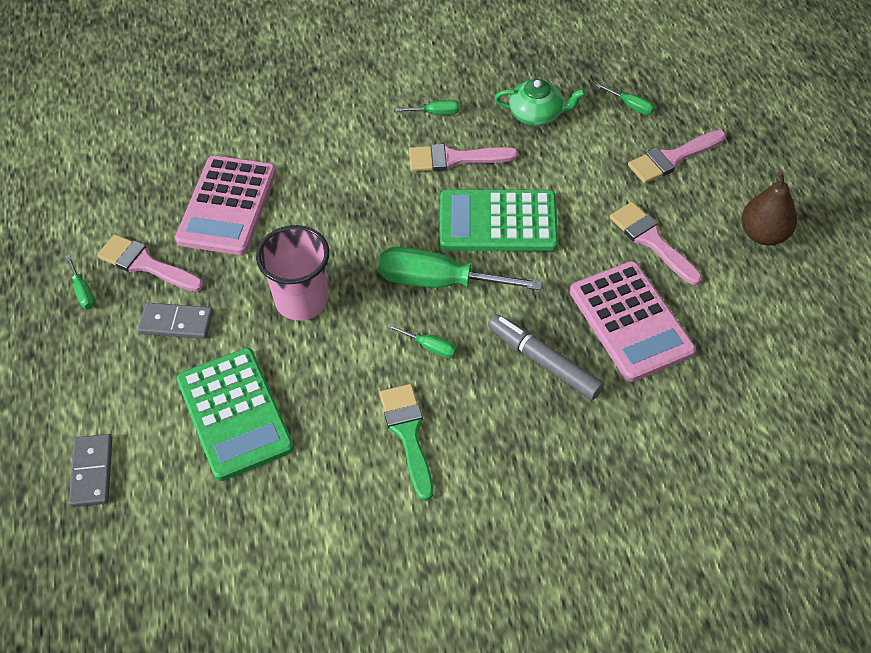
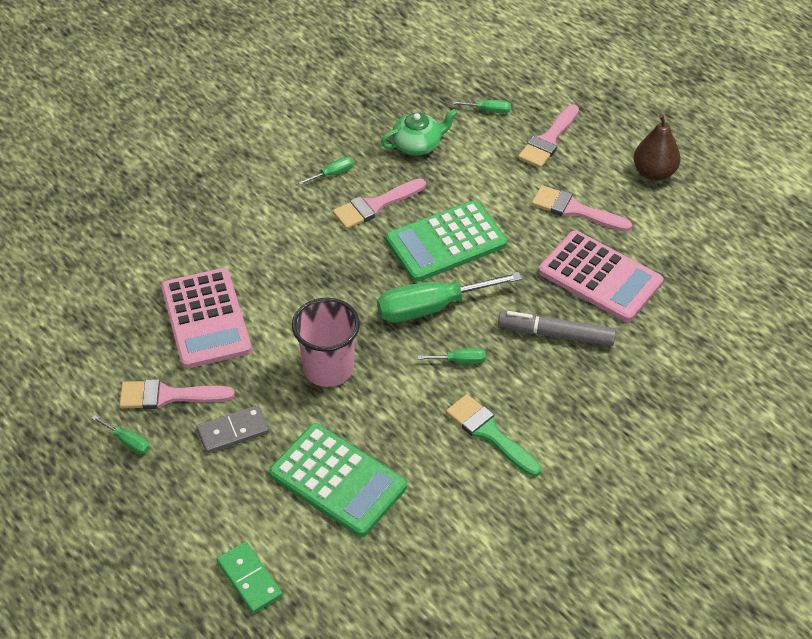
camera: 30 degrees left, 5 degrees down
(92, 472) = (249, 579): grey domino -> green domino

